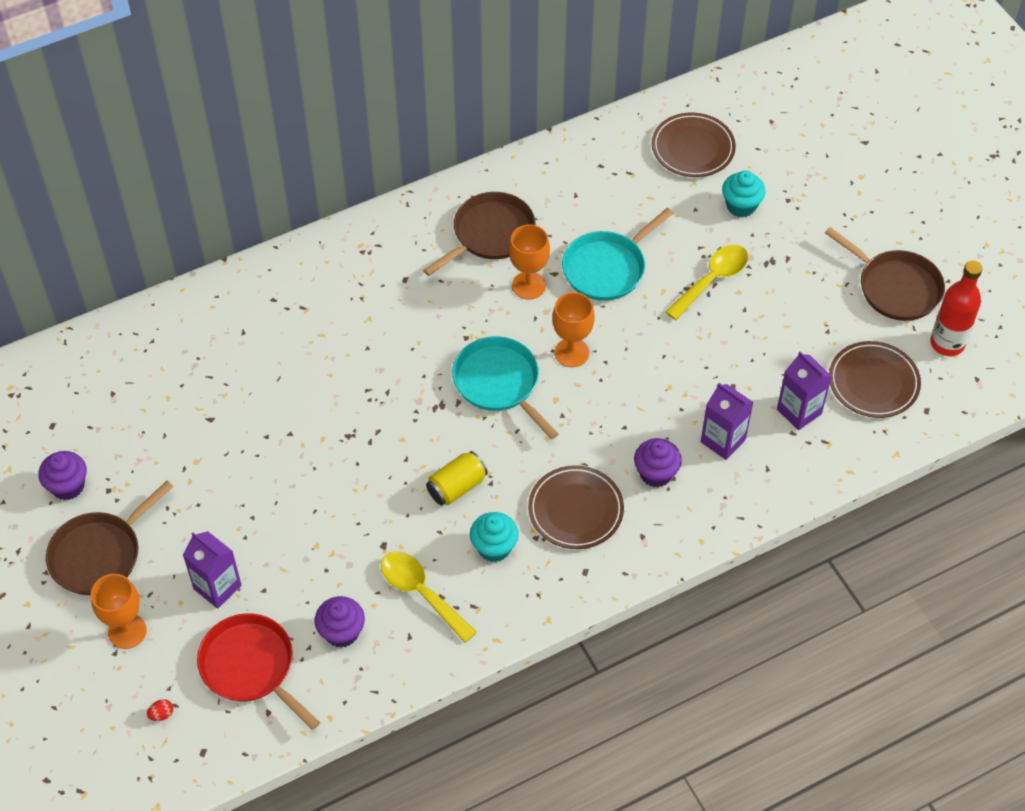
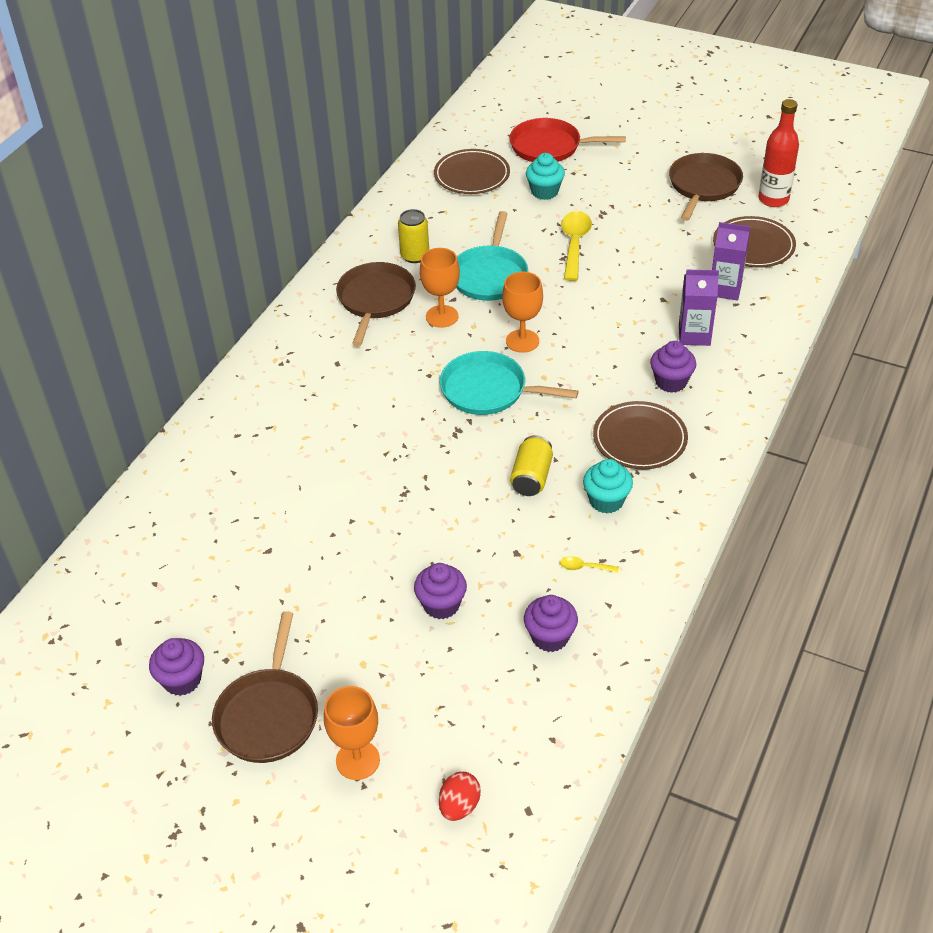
camera: 35 degrees left, 10 degrees down
(161, 714) = (459, 806): red egg -> red egg, size x1.69
(217, 587) = (406, 672): purple carton -> none
(251, 666) = (500, 714): red pan -> red pan (549, 147)
(290, 550) = (441, 605): none -> purple cupcake
(421, 593) = (584, 567): yellow spoon -> yellow spoon, size x0.45
(563, 208) = (415, 256): none -> yellow can
(895, 287) = (703, 186): brown pan -> brown pan turned 75 degrees counterclockwise

